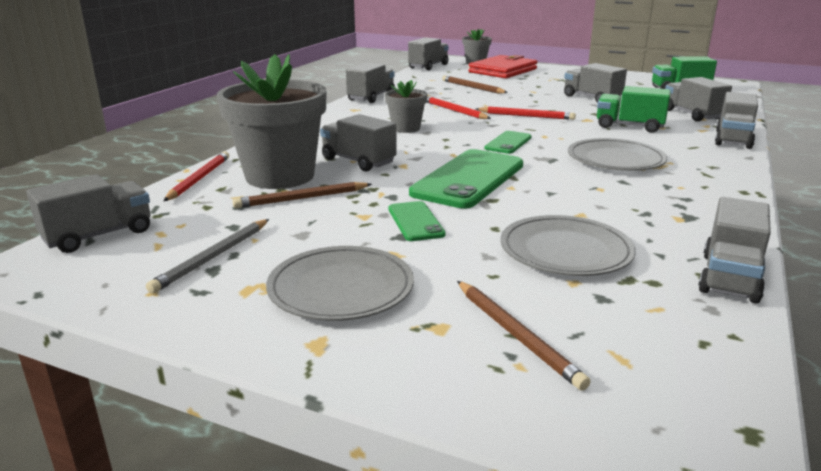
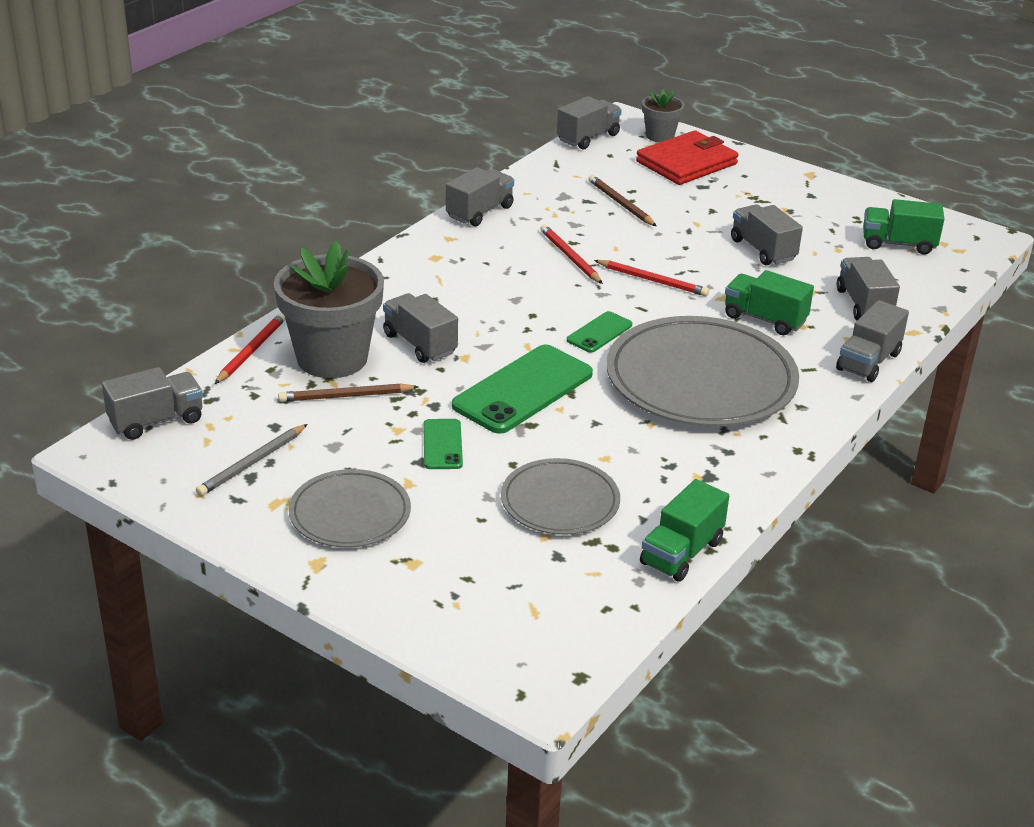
camera: 10 degrees right, 10 degrees up
(406, 128) = (495, 288): grey flower pot -> none
(516, 335) = (468, 579): brown pencil -> none
(615, 159) = (701, 379): grey plate -> grey plate, size x1.79
(729, 278) = (681, 553): grey truck -> green truck

